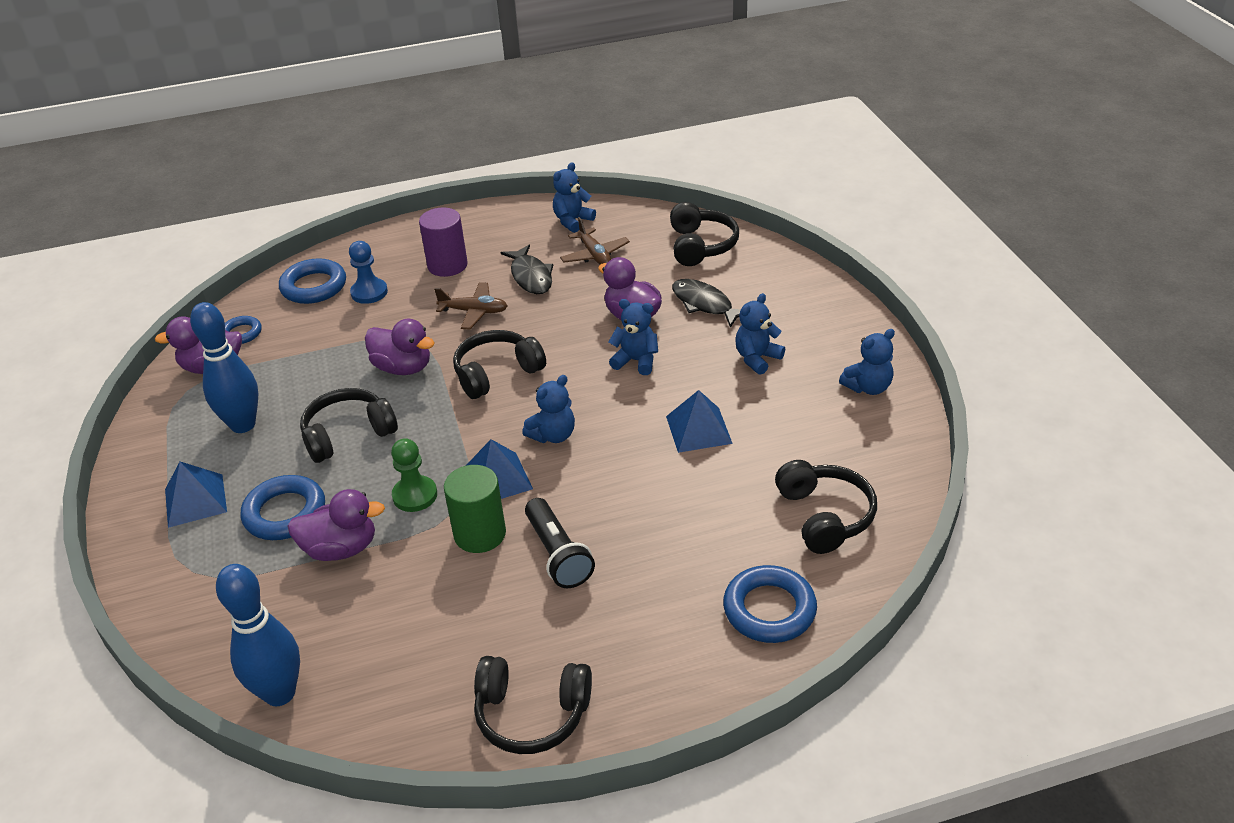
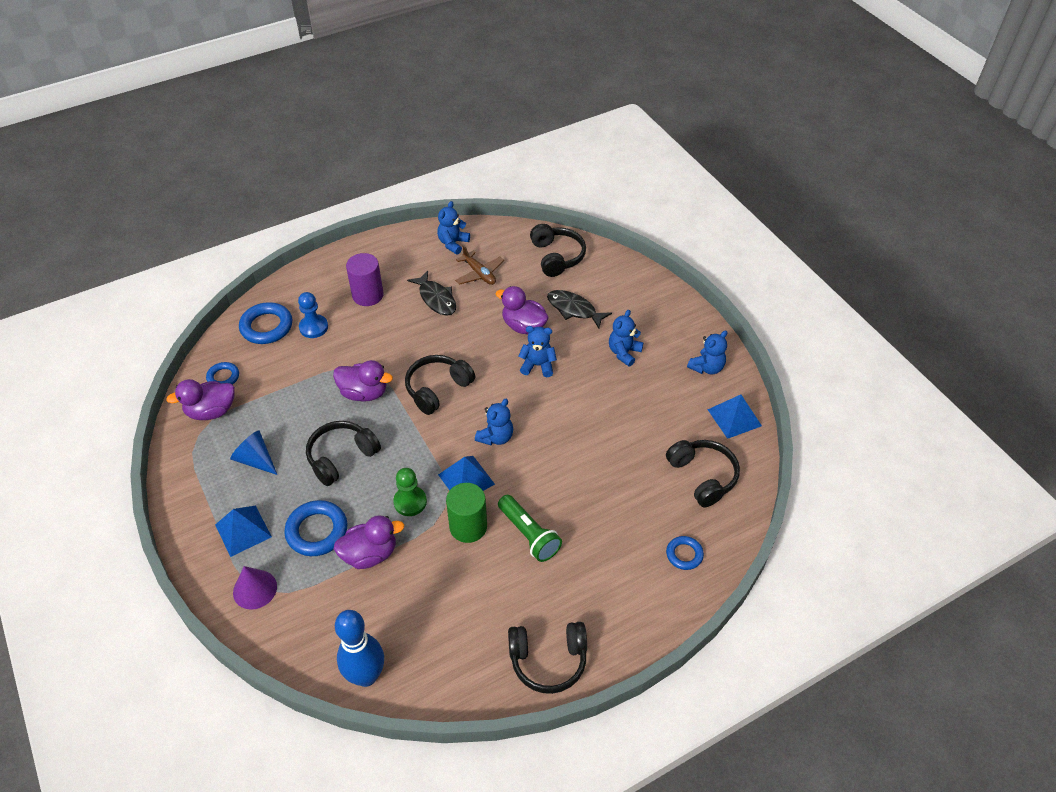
camera: 15 degrees left, 10 degrees up
(182, 568) = (255, 589): none -> purple cone
(243, 425) = (255, 460): blue bowling pin -> blue cone
(474, 312) = (402, 336): brown plane -> none
(558, 555) = (529, 535): black flashlight -> green flashlight
(698, 429) = (598, 418): blue pyramid -> blue pyramid (734, 417)
(769, 609) = (684, 554): blue ring -> blue ring, size x0.59

